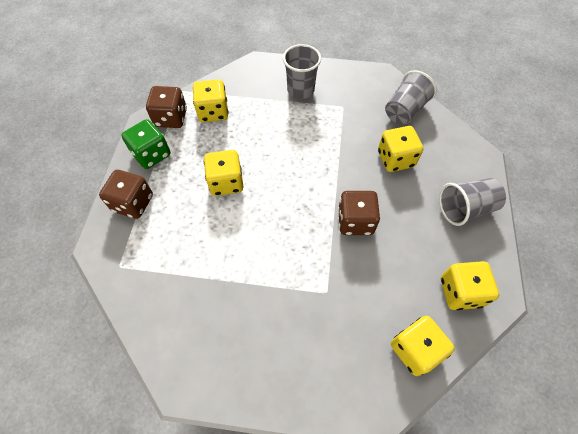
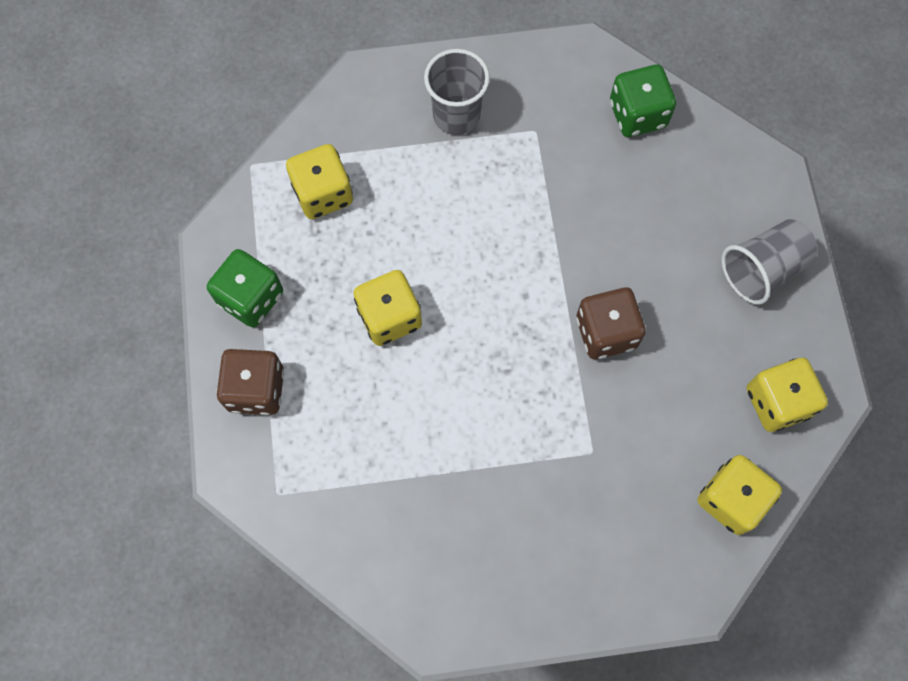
camera: 15 degrees left, 10 degrees up
(171, 118) = (256, 223): brown dice -> none
(395, 159) = (642, 210): yellow dice -> none
(404, 110) = (637, 114): grey cup -> green dice

